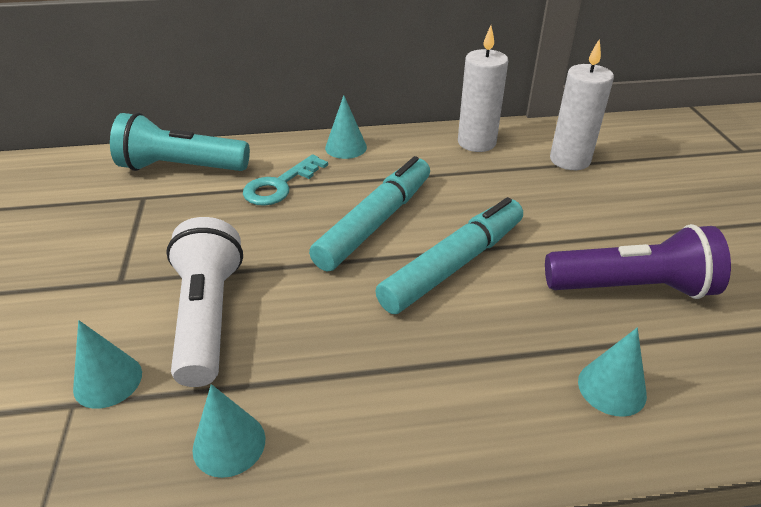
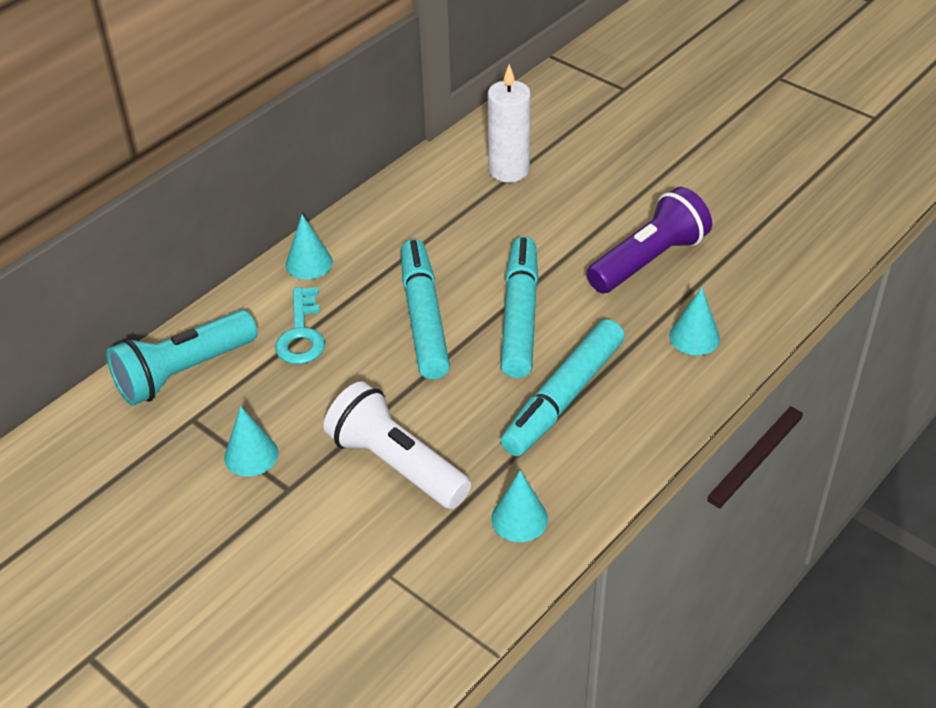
camera: 40 degrees left, 5 degrees up
(108, 380) = (390, 546): turquoise cone -> turquoise cone (251, 455)
(409, 357) = (563, 397): none -> turquoise marker
(476, 142) = (417, 194): white candle -> none

